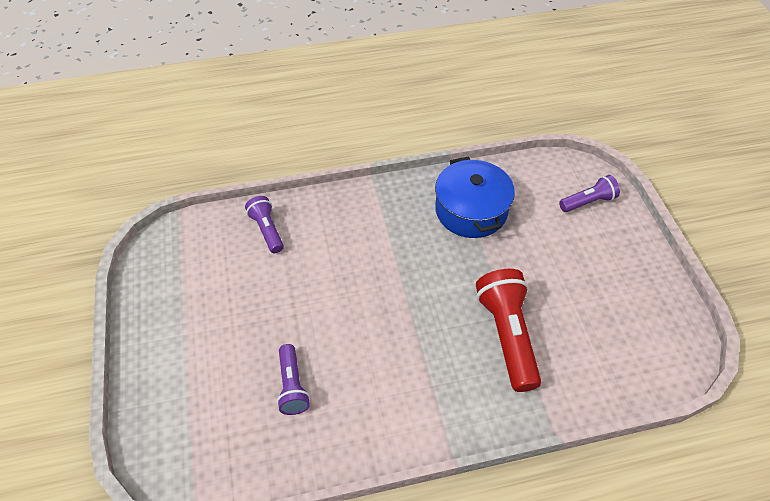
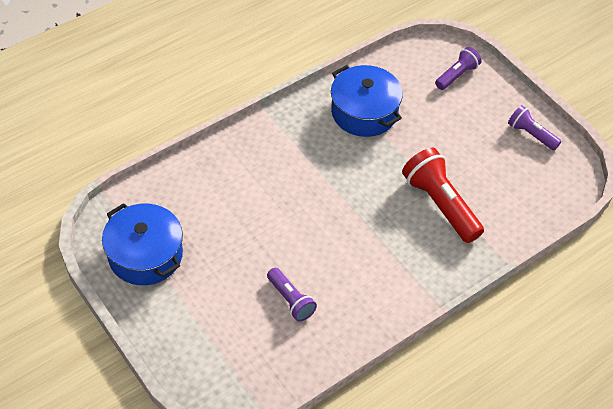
camera: 25 degrees left, 0 degrees up
(180, 285) = (145, 255): none -> blue pot
(267, 230) = (195, 184): purple flashlight -> purple flashlight (531, 134)

